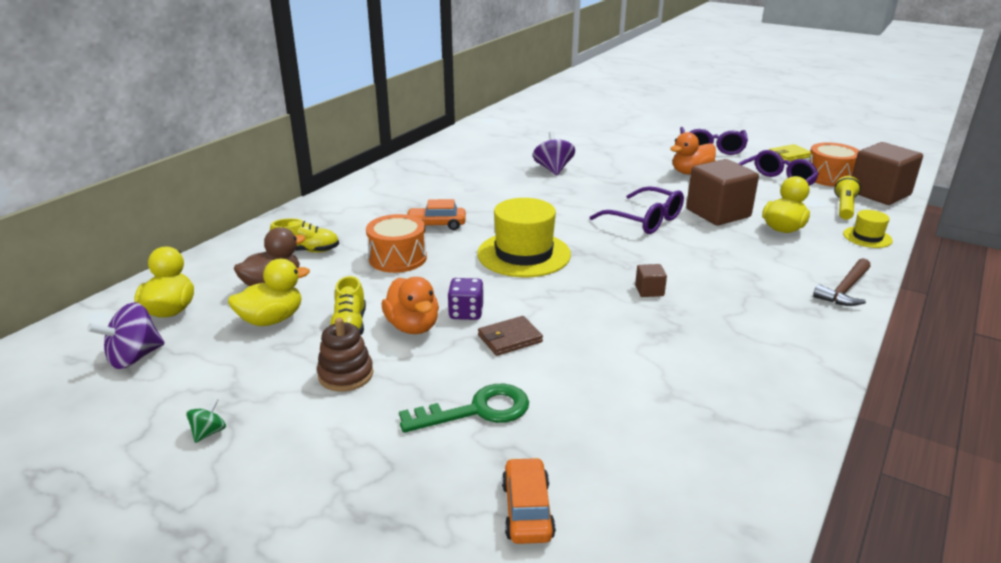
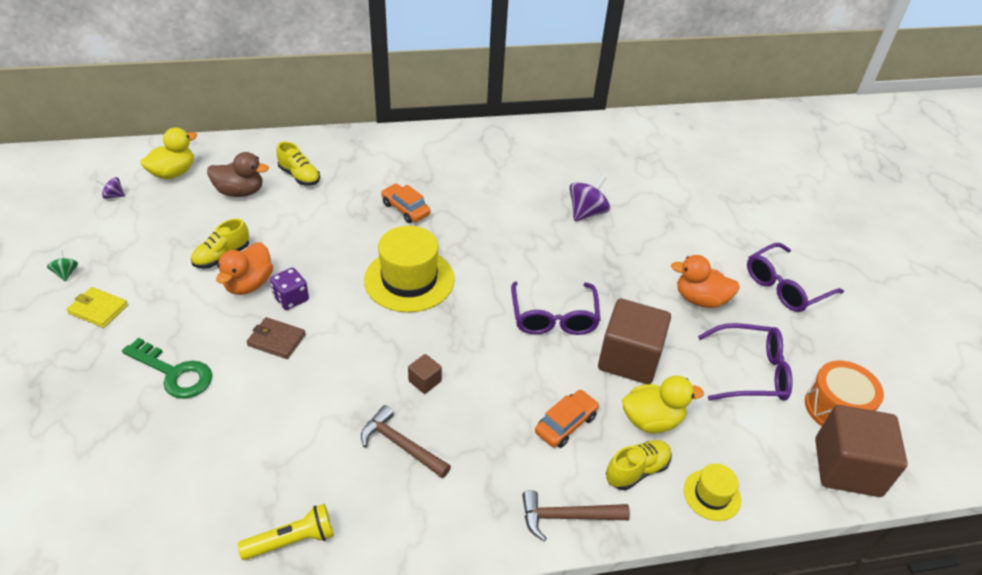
camera: 45 degrees right, 15 degrees up
(134, 357) = (114, 196): purple spinning top -> purple spinning top, size x0.53
(209, 432) = (66, 273): green spinning top -> green spinning top turned 90 degrees counterclockwise
(272, 319) = (200, 218): yellow duck -> none
(346, 375) = (166, 289): brown stacking toy -> none
(398, 258) = (334, 221): orange drum -> none
(527, 510) = (86, 455): orange car -> orange car (566, 424)
(709, 326) = (401, 445): none -> brown hammer
(789, 155) = (853, 352): yellow wallet -> yellow wallet (98, 309)
(824, 251) = (637, 470): none -> yellow shoe
(844, 207) = (767, 449): yellow flashlight -> yellow flashlight (292, 540)

